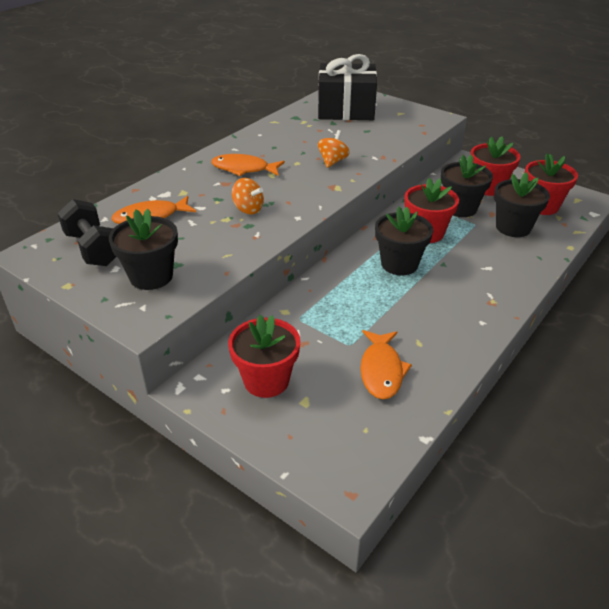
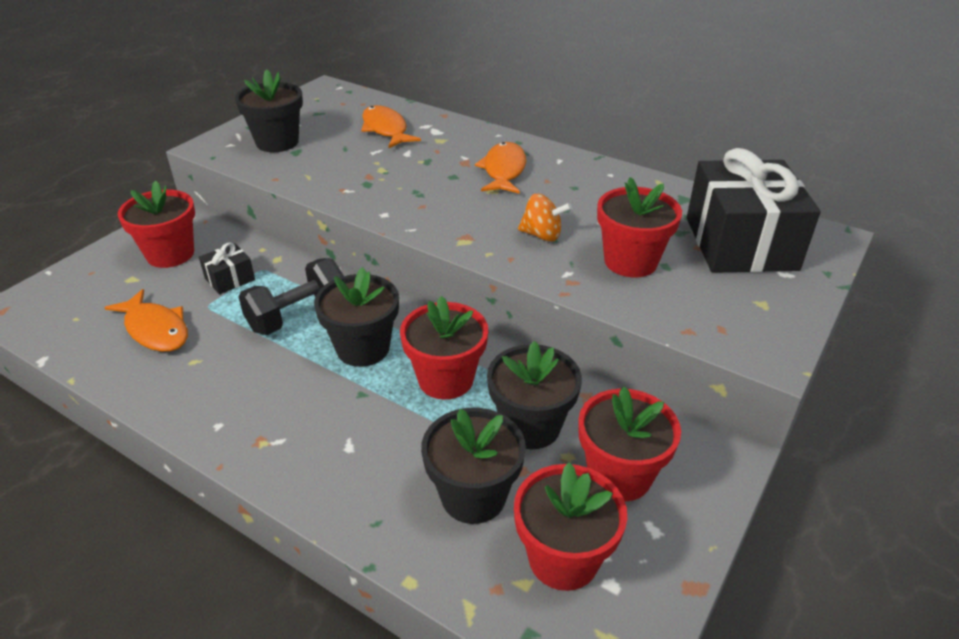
camera: 85 degrees right, 0 degrees up
(93, 249) = (329, 111): black dumbbell -> black dumbbell (298, 315)
(248, 209) = (403, 181): orange spinning top -> none
(312, 335) = (230, 279): none -> black gift
(363, 139) = (630, 261): none -> red flower pot
(381, 370) = (155, 329): orange fish -> orange fish turned 135 degrees counterclockwise

